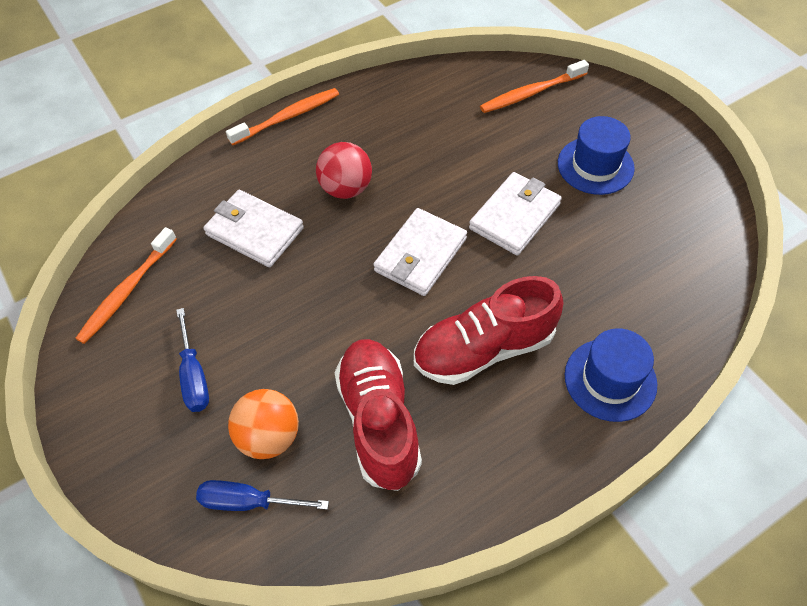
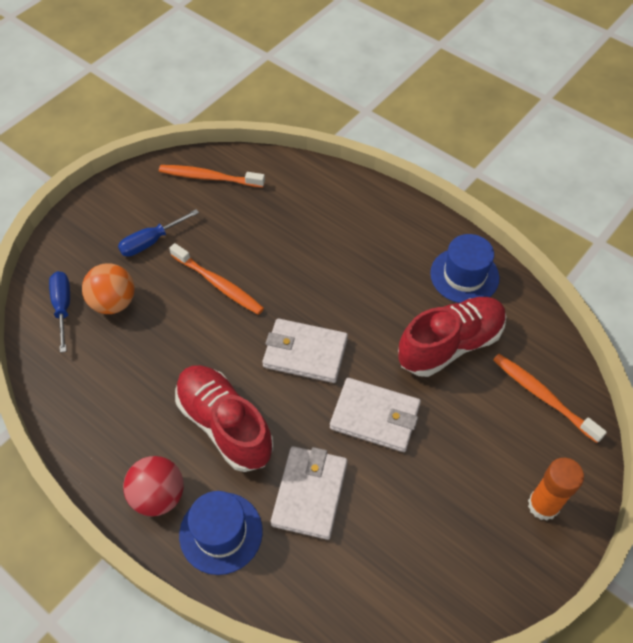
camera: 70 degrees right, 0 degrees up
(254, 231) = (288, 232): white wallet -> white wallet (309, 493)
(288, 117) = (418, 213): orange toothbrush -> orange toothbrush (218, 284)
(346, 188) = (356, 279): red ball -> red ball (158, 496)
(379, 421) = (141, 367): red shoe -> red shoe (450, 345)
(595, 165) = (468, 476): blue hat -> blue hat (464, 275)
(634, 126) = (543, 505): none -> orange glue stick

